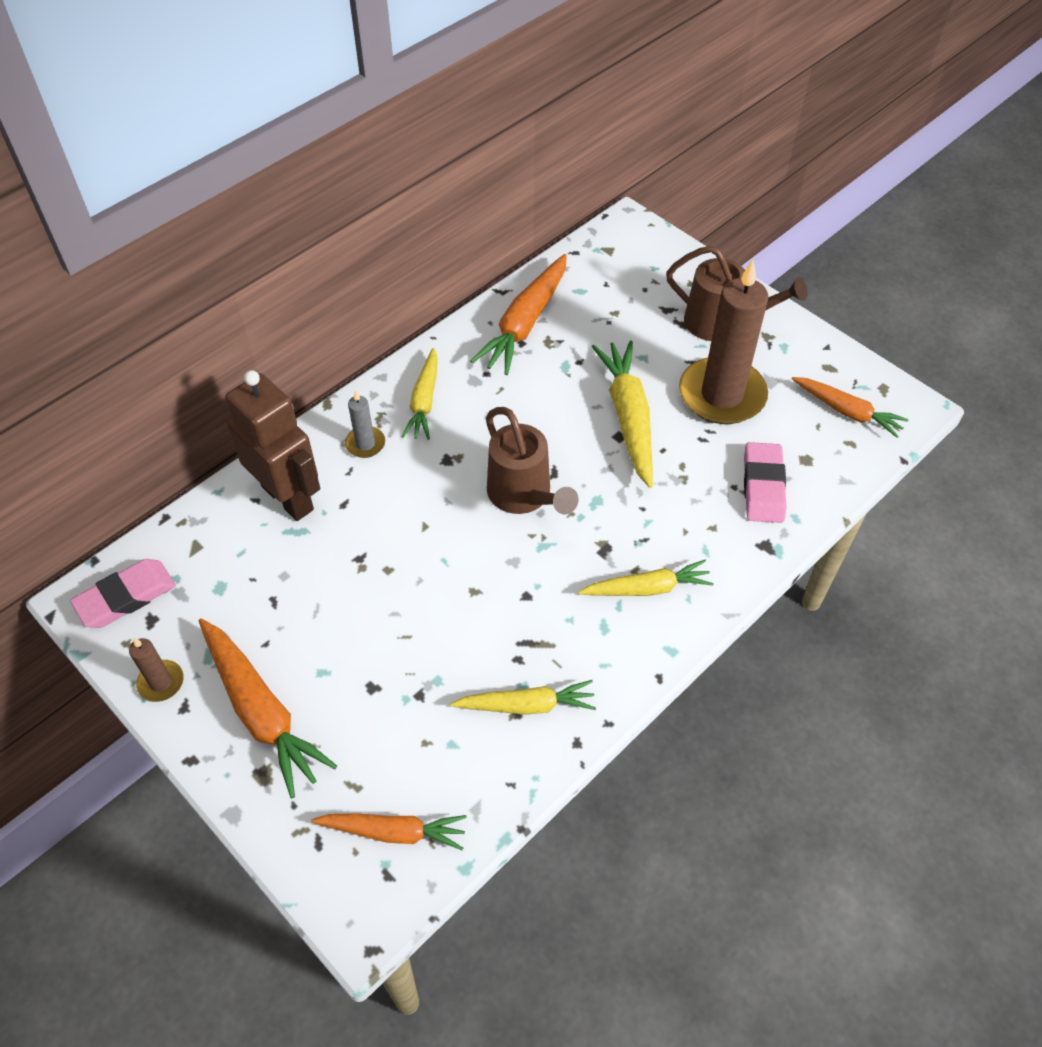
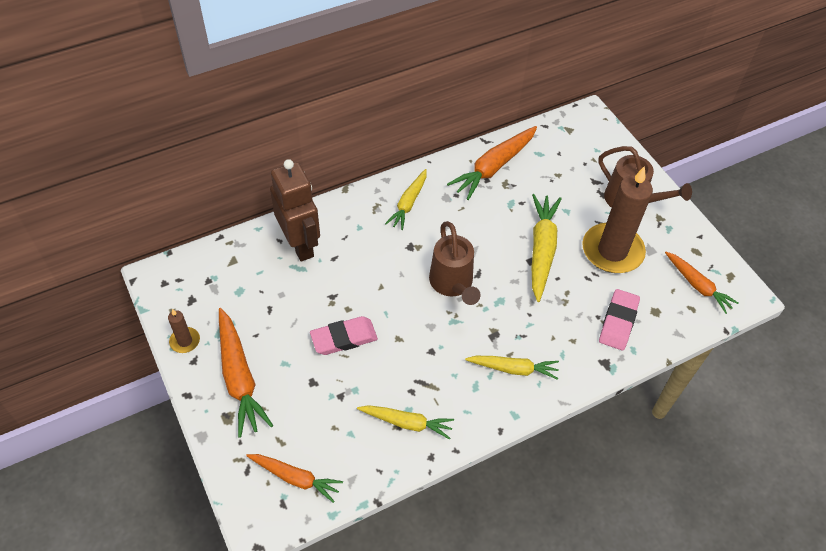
camera: 15 degrees right, 0 degrees up
(126, 597) = (181, 281): pink eraser -> pink eraser (344, 338)
(365, 444) = (361, 222): grey candle -> none

